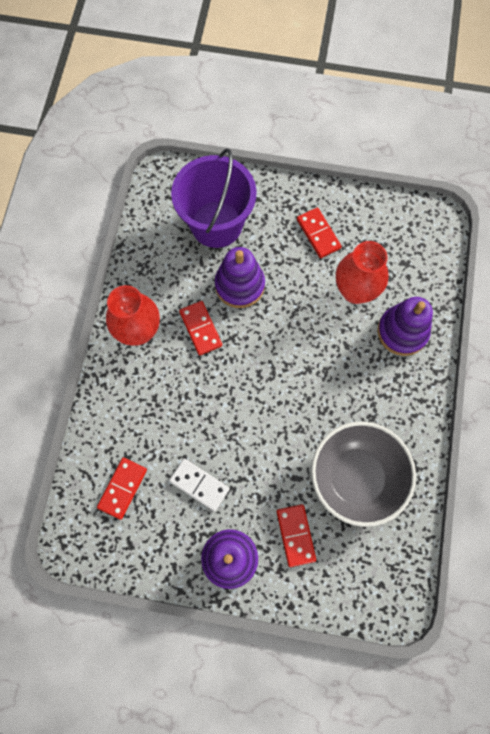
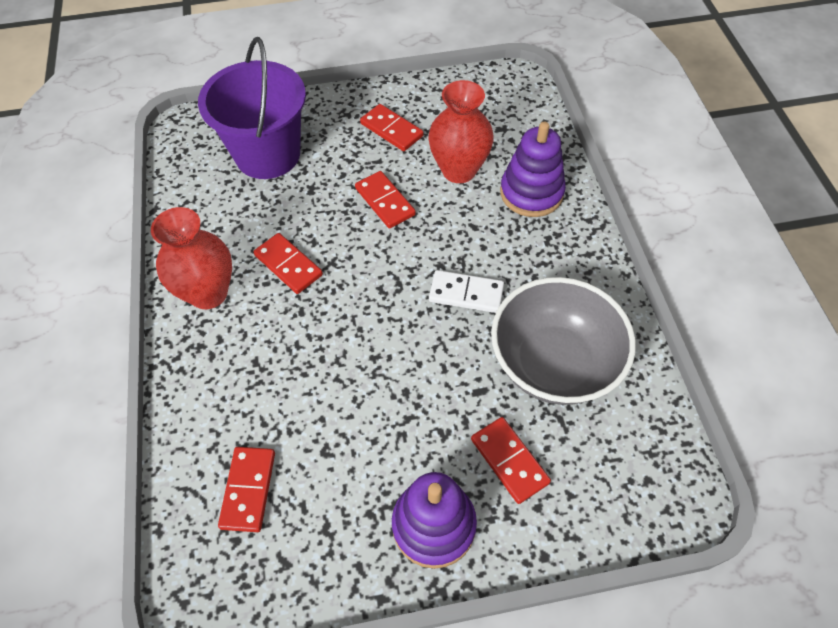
camera: 20 degrees left, 15 degrees down
(199, 485) = (354, 446): white domino -> white domino (466, 294)
(239, 285) = (319, 205): purple stacking toy -> none
(289, 299) = (385, 201): none -> red domino

